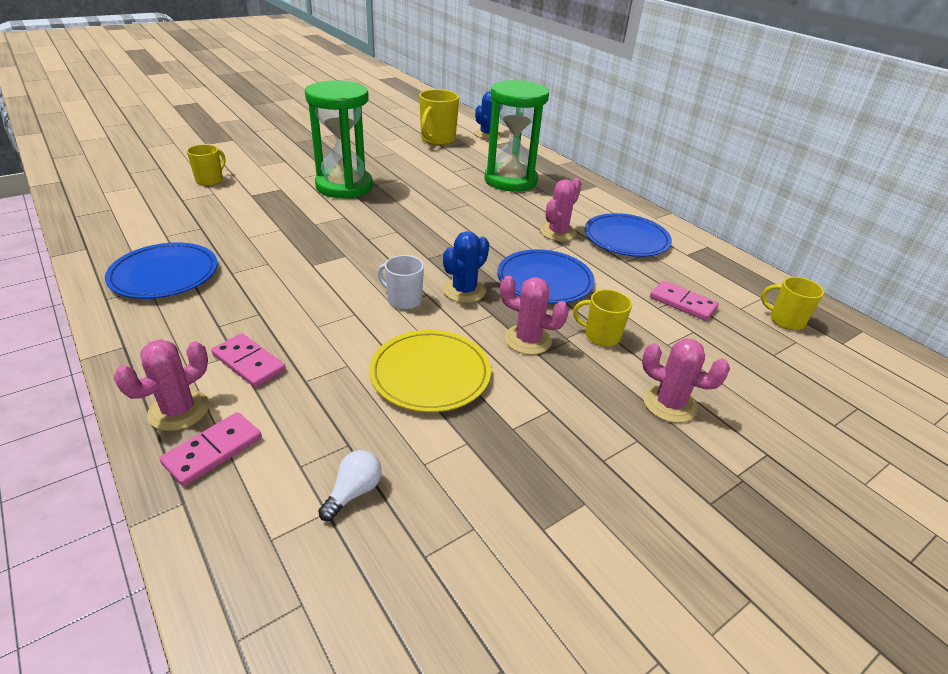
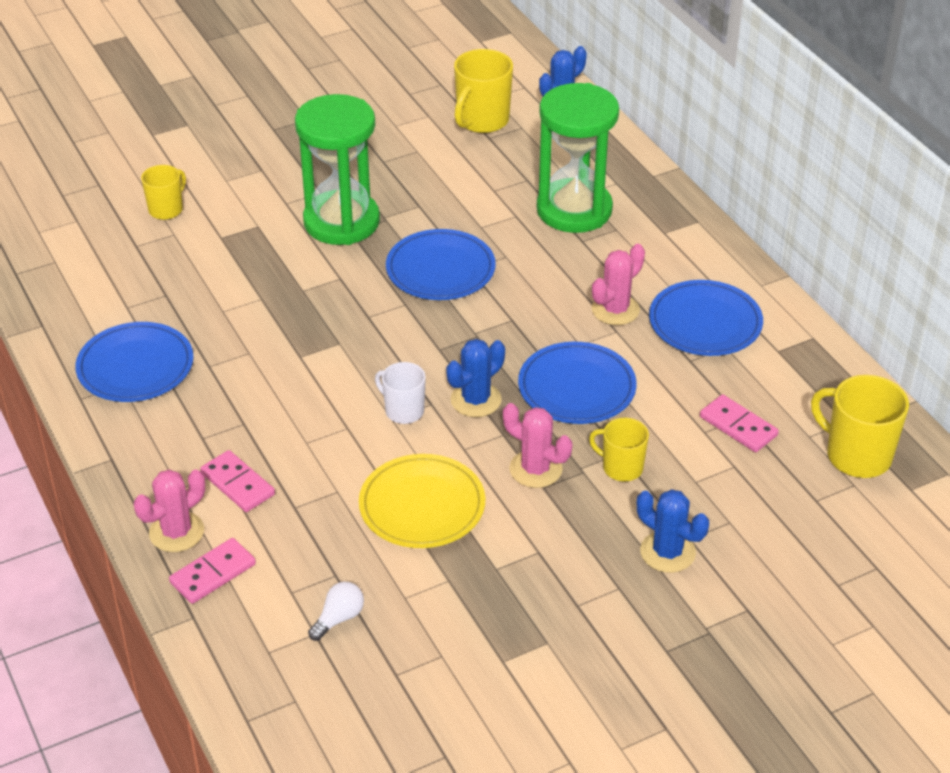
camera: 10 degrees right, 5 degrees up
(421, 211) = (440, 269): none -> blue plate
(669, 404) = (667, 552): pink cactus -> blue cactus
(785, 320) = (857, 456): yellow mug -> yellow mug, size x1.61

